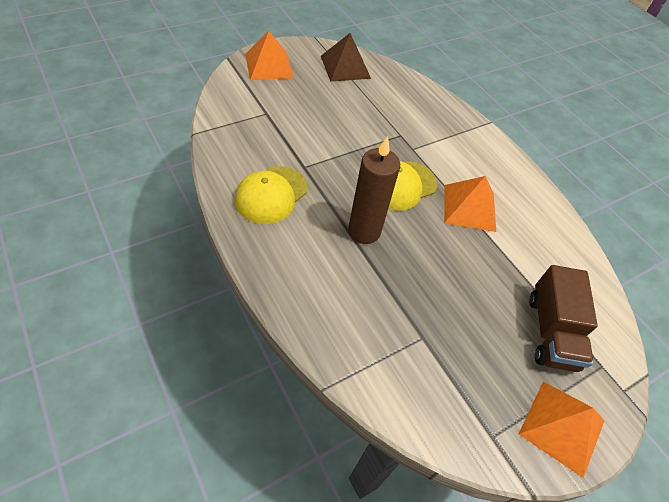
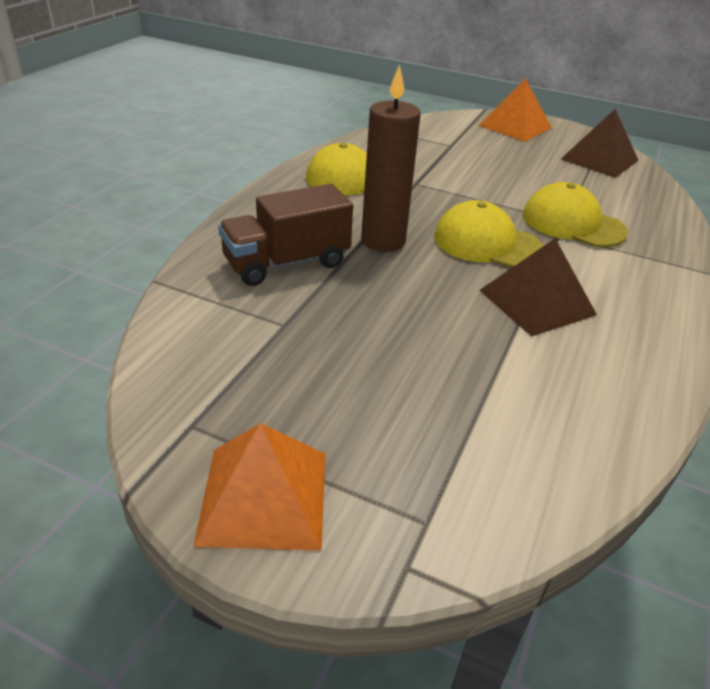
camera: 60 degrees right, 15 degrees down
(406, 135) = (573, 223): none -> yellow cap
(469, 207) = (537, 302): orange pyramid -> brown pyramid
(551, 332) = (424, 440): brown truck -> brown truck (286, 263)

